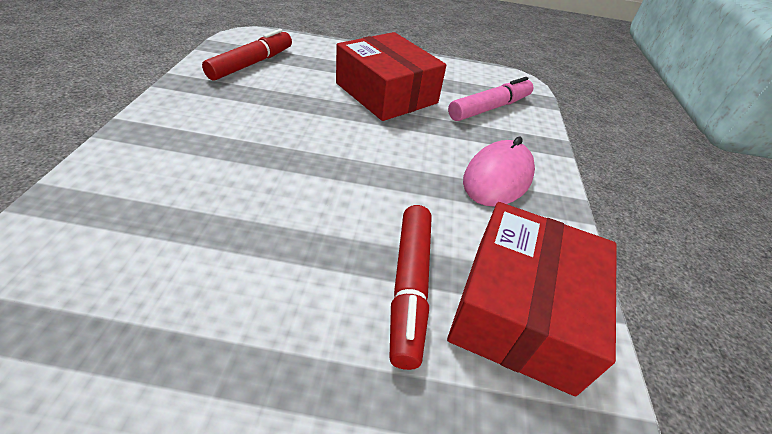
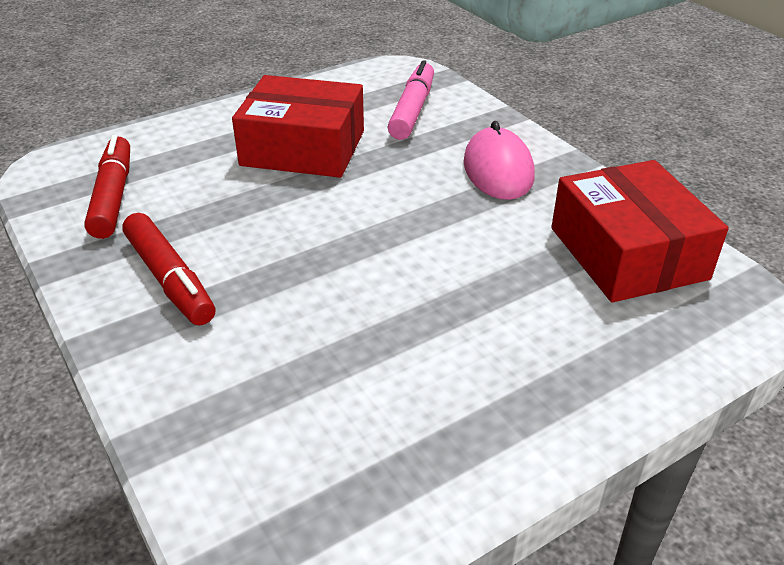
camera: 35 degrees left, 5 degrees down
(409, 286) = (545, 288): red marker -> red marker (170, 279)

